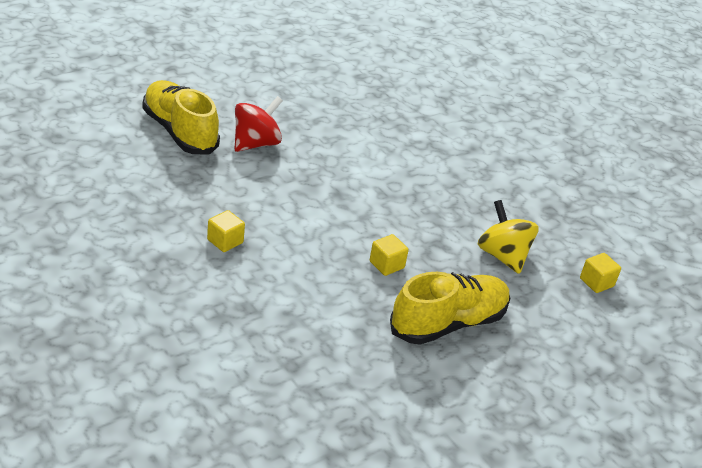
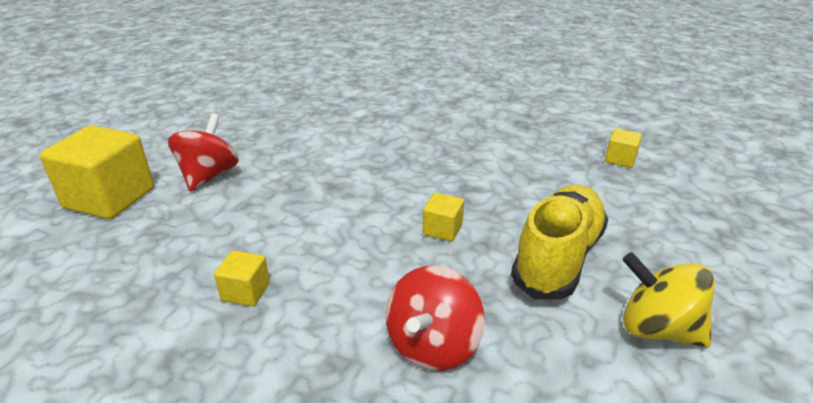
camera: 25 degrees left, 5 degrees down
(180, 132) = (110, 198): yellow shoe -> yellow cube
(310, 328) = (433, 345): none -> red spinning top
(502, 256) = (529, 173): yellow spinning top -> yellow spinning top (657, 329)

